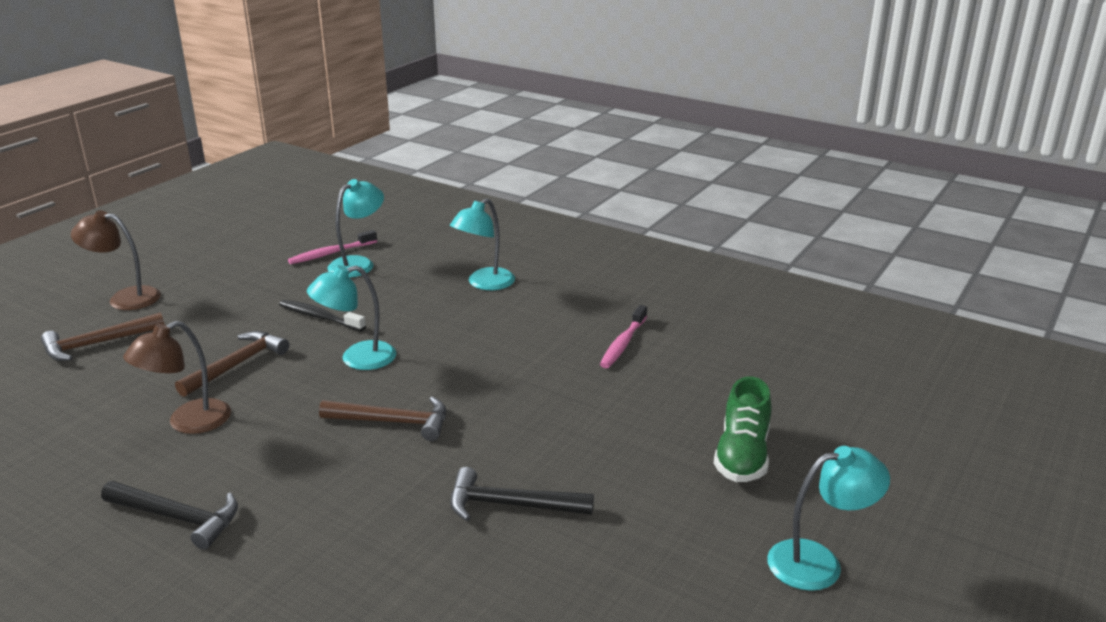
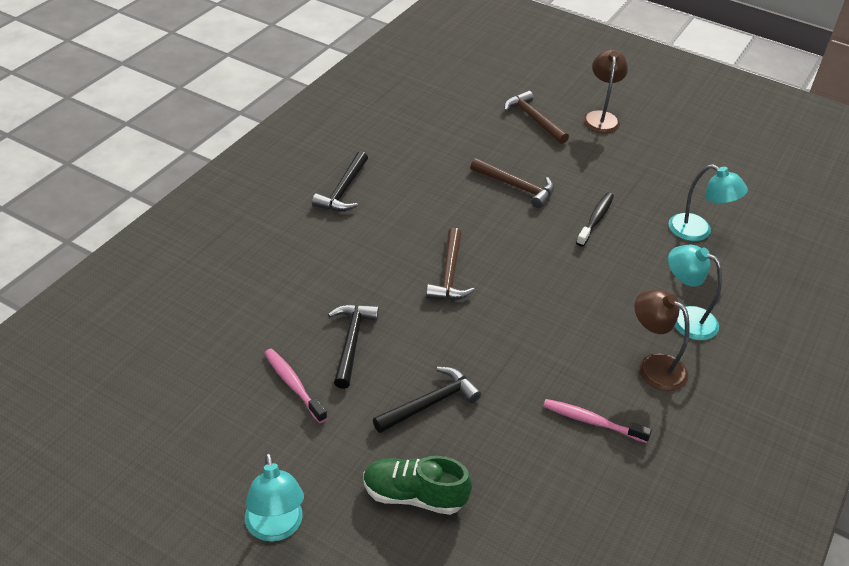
camera: 85 degrees right, 15 degrees up
(188, 422) = (442, 177): brown lamp -> brown lamp (653, 366)
(331, 253) = (712, 212): pink toothbrush -> pink toothbrush (293, 384)
(357, 358) = (535, 247): turquoise lamp -> none
(610, 442) = (430, 403): none -> black hammer

